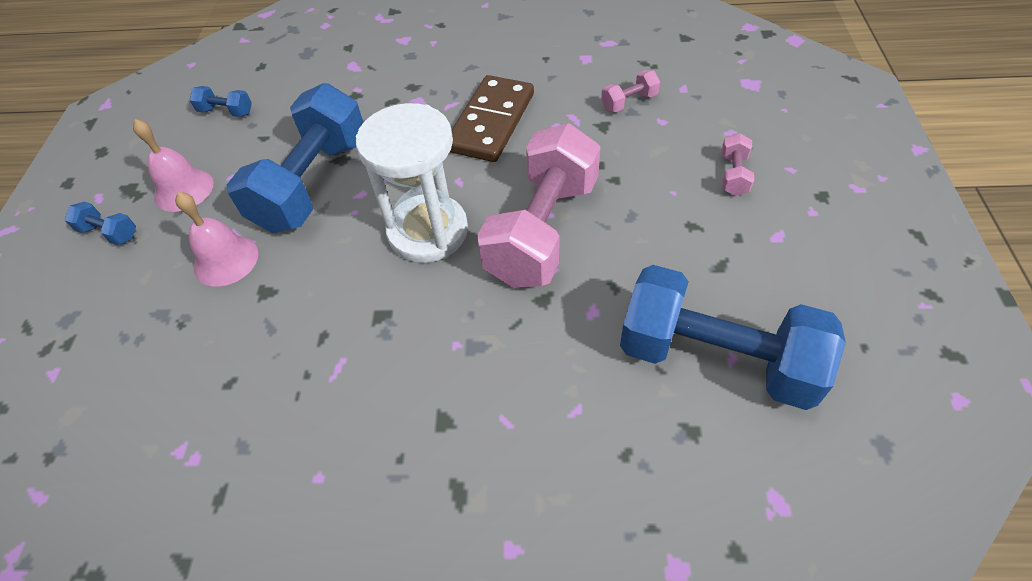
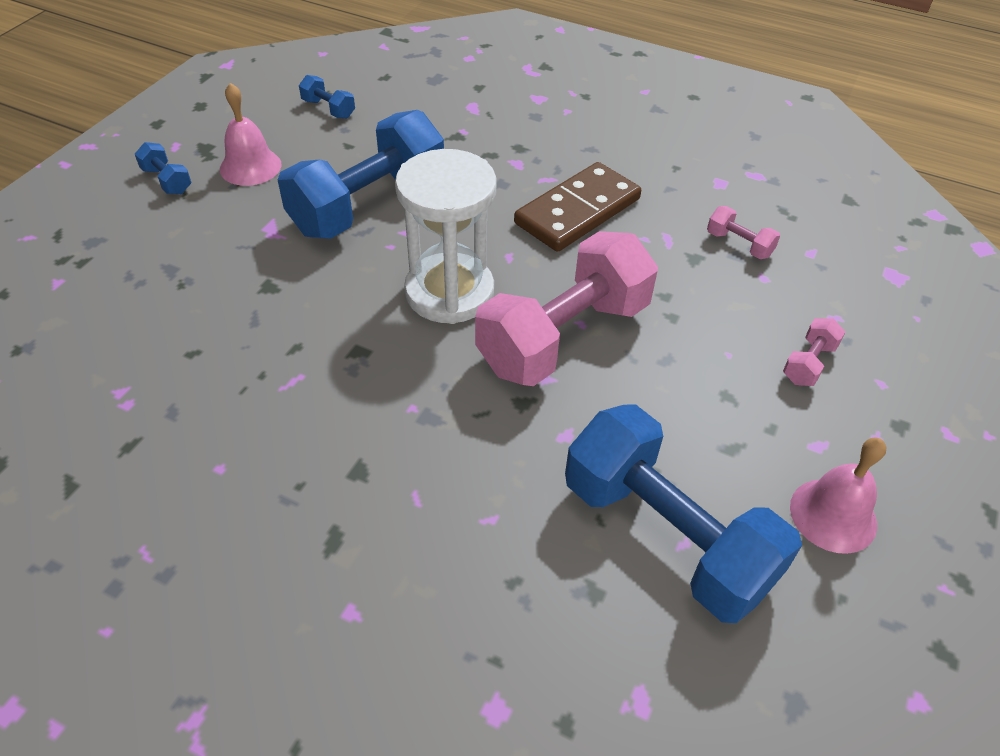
camera: 20 degrees right, 5 degrees down
(226, 260) = (251, 244): pink bell -> pink bell (833, 515)
(629, 102) = (739, 244): pink dumbbell -> pink dumbbell turned 45 degrees clockwise

